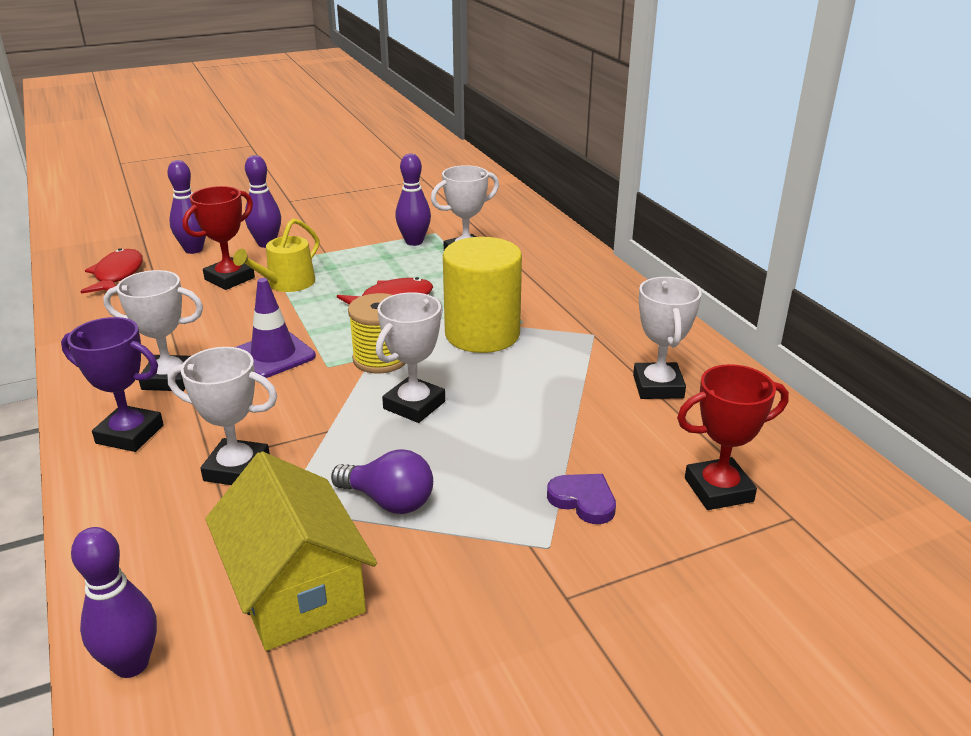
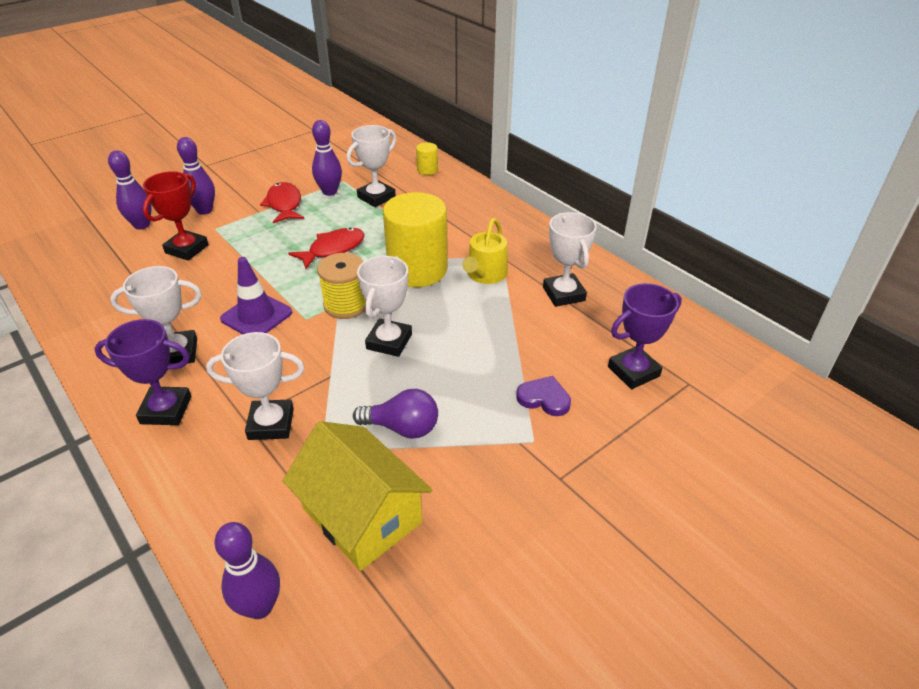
camera: 15 degrees left, 10 degrees up
(117, 275) = (83, 260): red fish -> red fish (284, 204)
(286, 283) = (238, 247): yellow watering can -> yellow watering can (485, 275)
(539, 233) = (427, 170): none -> yellow cylinder
(718, 489) = (633, 371): red trophy -> purple trophy

